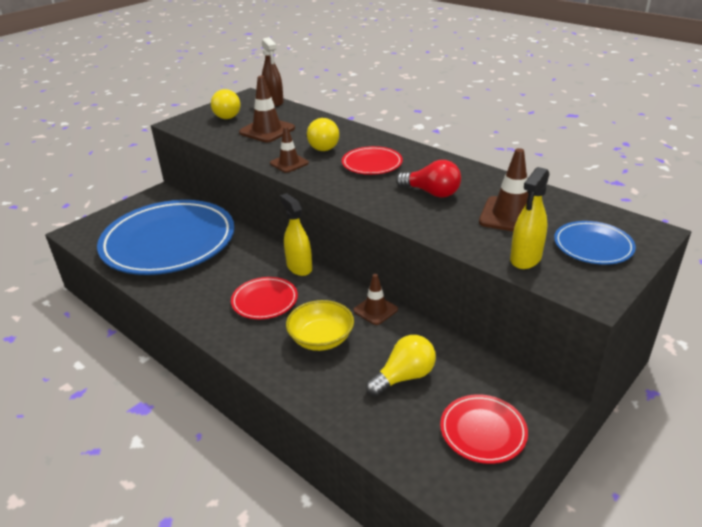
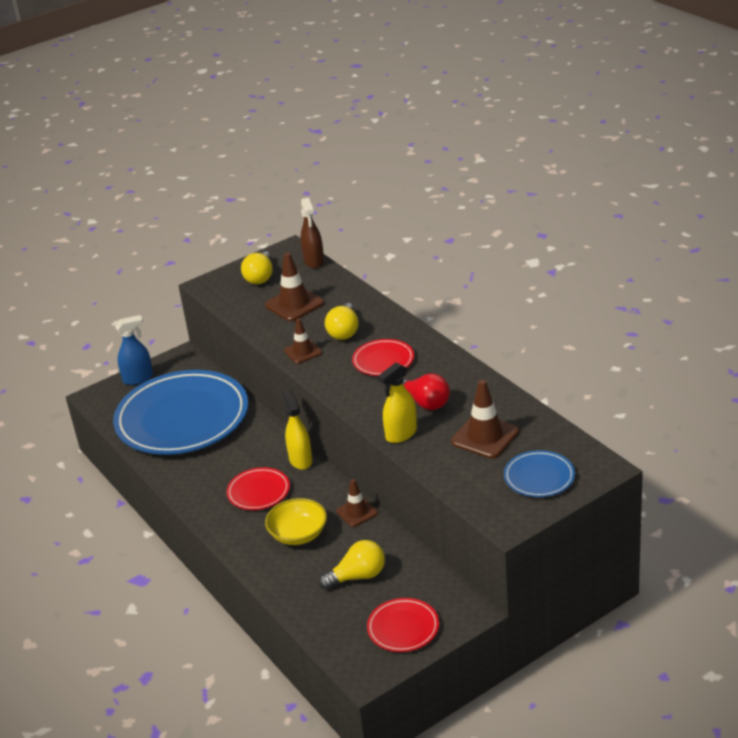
camera: 15 degrees right, 0 degrees up
(118, 213) = (138, 378): none -> blue spray bottle
(525, 259) = (471, 483): yellow spray bottle -> yellow spray bottle (401, 434)

